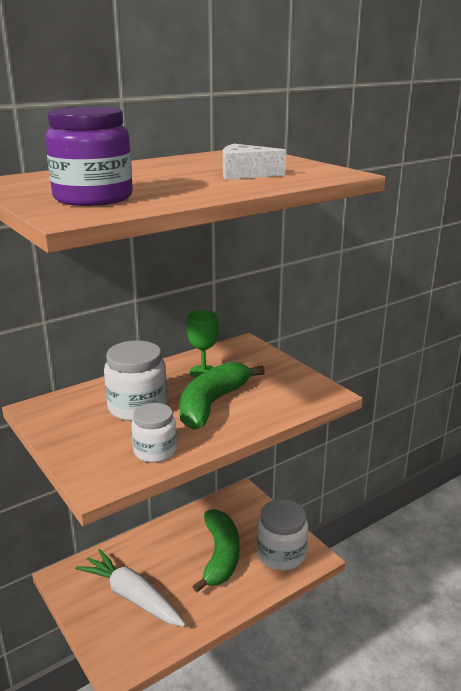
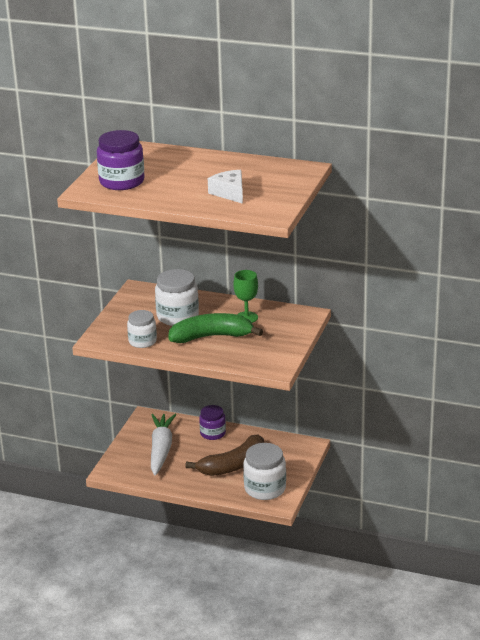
camera: 55 degrees right, 5 degrees up
(152, 542) = (213, 433): none -> purple jar
(220, 556) = (233, 465): green banana -> brown banana

